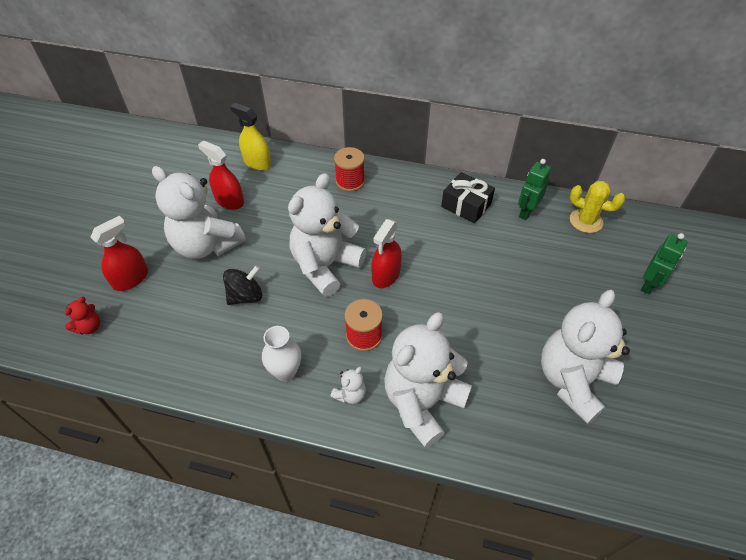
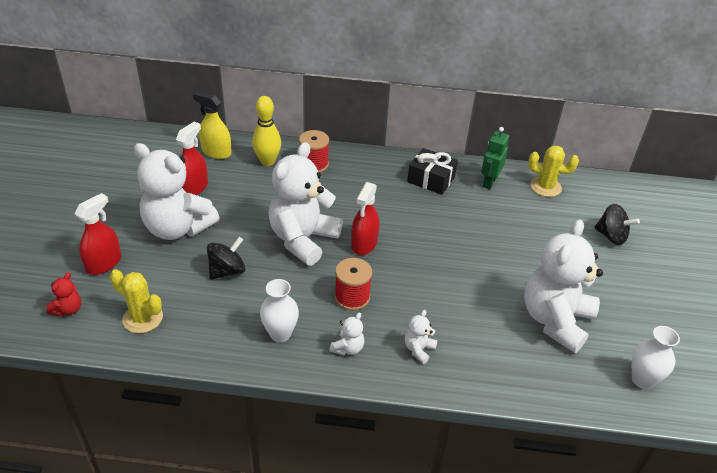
camera: 10 degrees left, 10 degrees down
(156, 342) = (142, 318): none -> yellow cactus
(229, 201) = (194, 188): red spray bottle -> red spray bottle turned 90 degrees clockwise
(305, 176) = (267, 161): none -> yellow bowling pin
(422, 402) = (419, 349): white teddy bear -> white teddy bear, size x0.41
(649, 284) = (611, 236): green robot -> black spinning top
(658, 462) = (642, 380): none -> white vase

